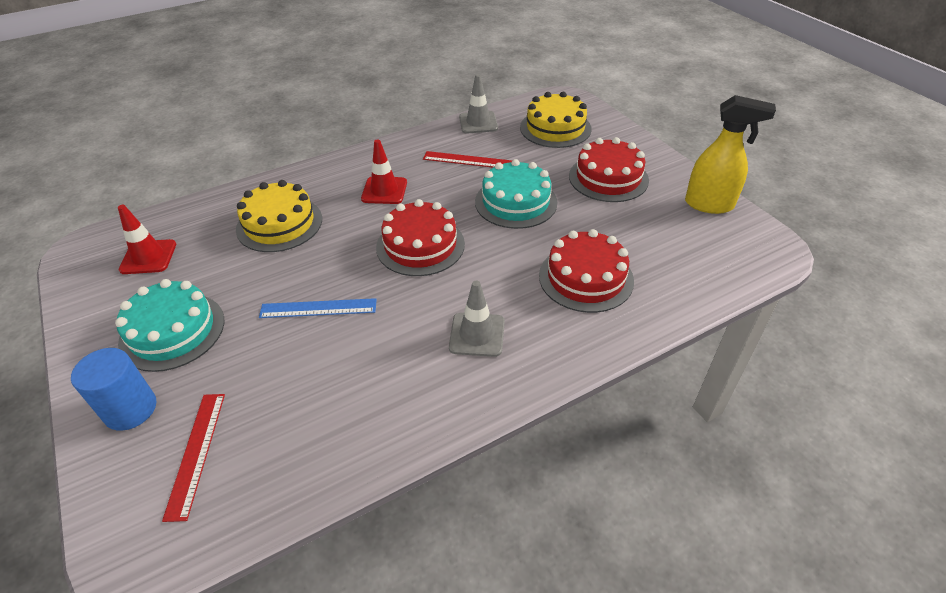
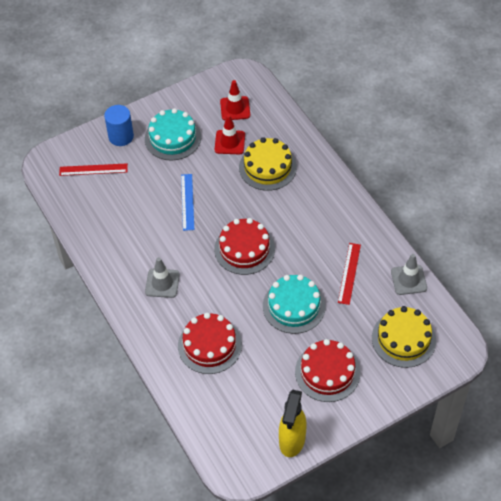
camera: 90 degrees right, 10 degrees up
(384, 191) = (306, 222): red traffic cone -> red traffic cone (229, 142)

